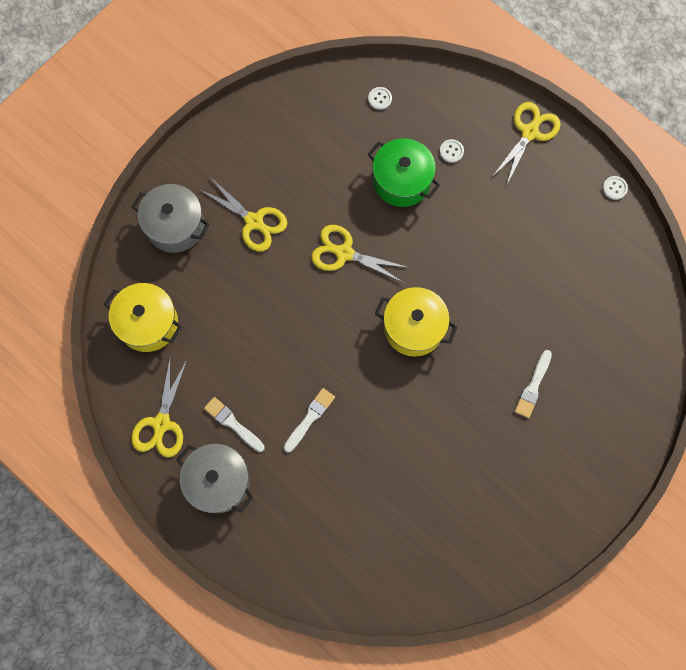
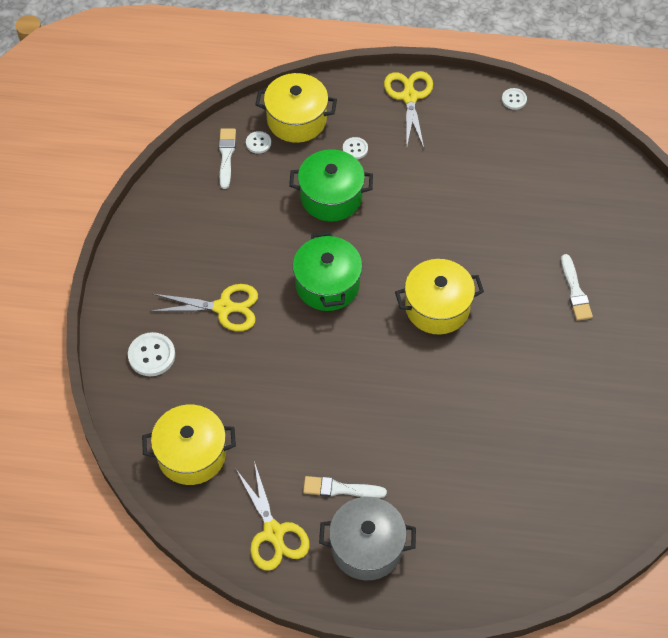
camera: 35 degrees left, 15 degrees down
(175, 226) = (151, 355): grey pot -> white button
(310, 418) = (406, 439): white brush -> white brush (226, 155)
(344, 253) = (327, 284): yellow scissors -> green pot
(424, 97) = (296, 120): none -> yellow pot

